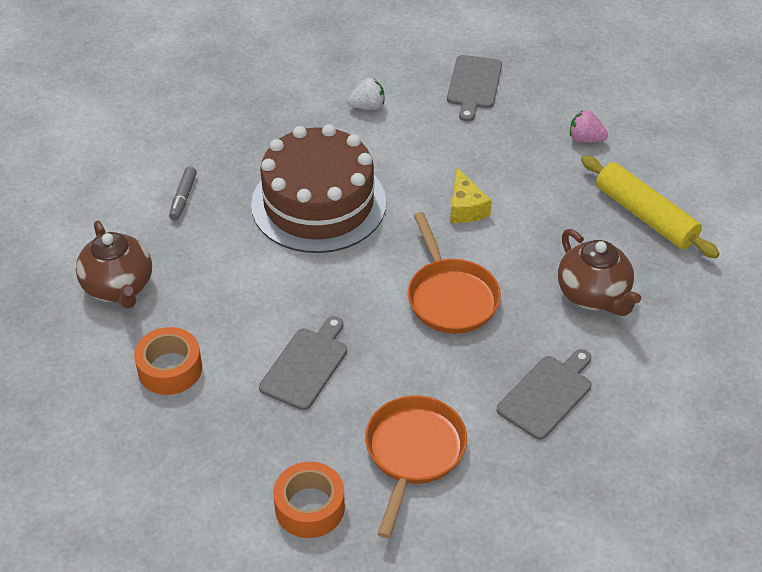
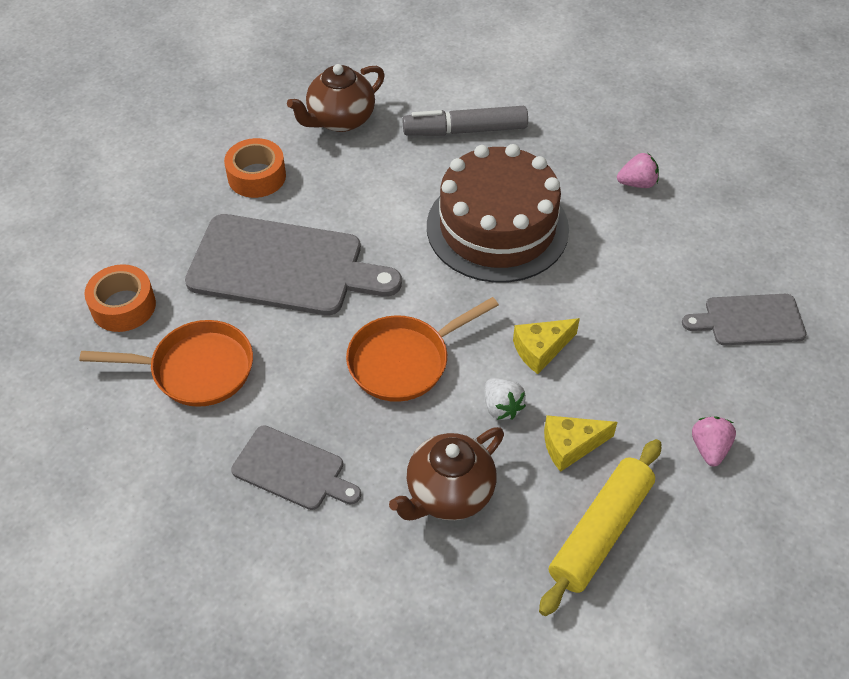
camera: 75 degrees right, 5 degrees up
(183, 198) = (465, 130): grey marker -> grey marker, size x1.86
(304, 105) = (637, 183): none -> pink strawberry
(306, 365) = (283, 266): grey cutting board -> grey cutting board, size x1.83
(367, 106) = (661, 234): white strawberry -> white strawberry (501, 407)
(565, 213) = (571, 446): none -> yellow cheese

